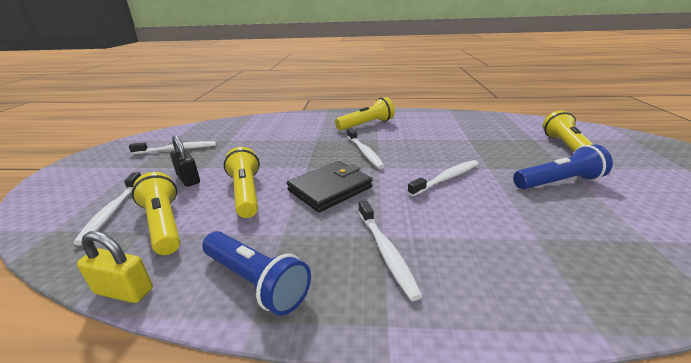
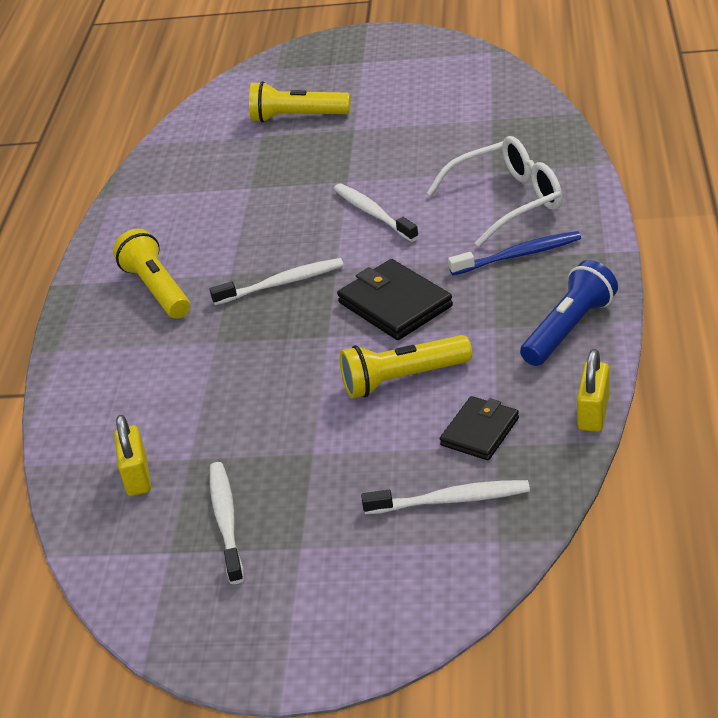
camera: 85 degrees left, 10 degrees up
(164, 224) = (480, 432): yellow flashlight -> black wallet
(188, 179) = (356, 456): black padlock -> none
(228, 131) = (137, 476): none -> yellow padlock
(386, 252) = (519, 255): white toothbrush -> blue toothbrush
(483, 247) = (508, 201): none -> white glasses
(558, 182) = (388, 140): blue flashlight -> none

